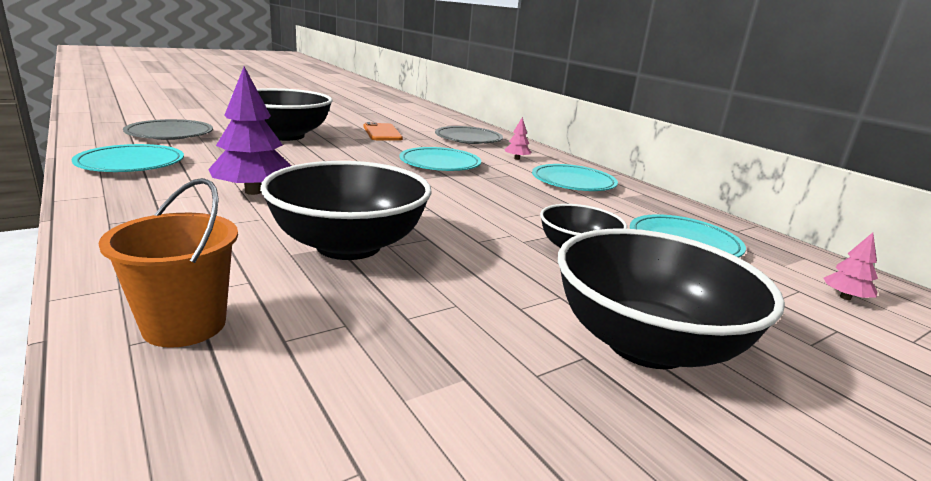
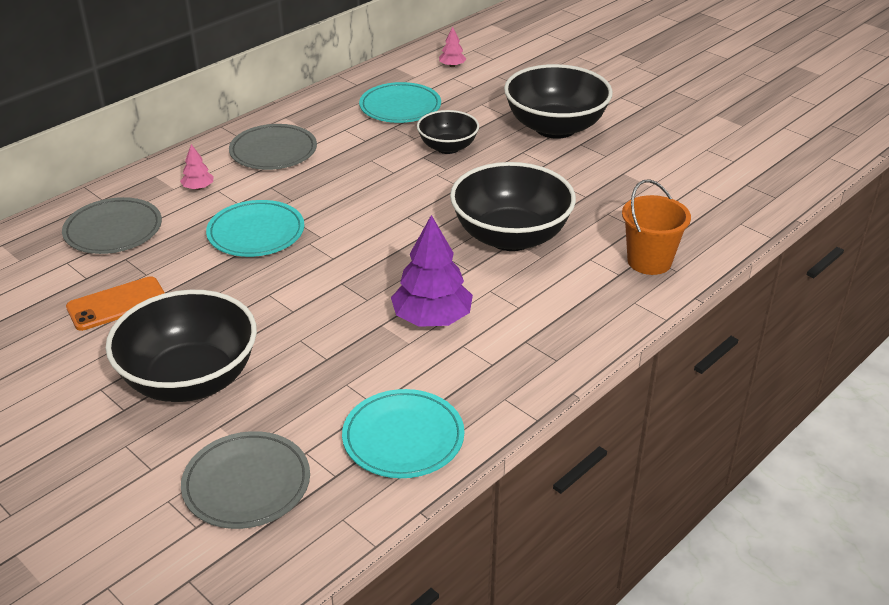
camera: 100 degrees left, 15 degrees up
(573, 182) = (273, 151): turquoise plate -> grey plate

